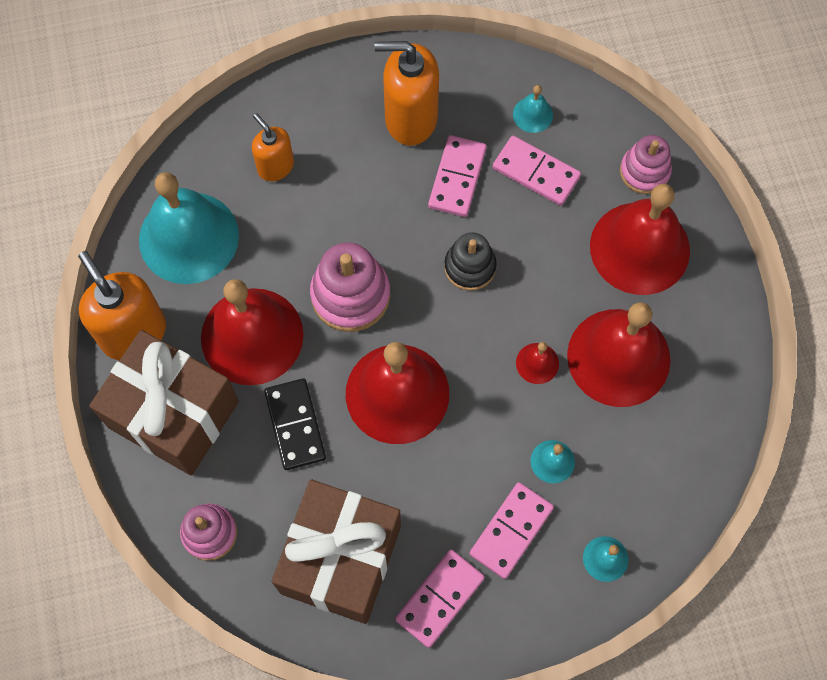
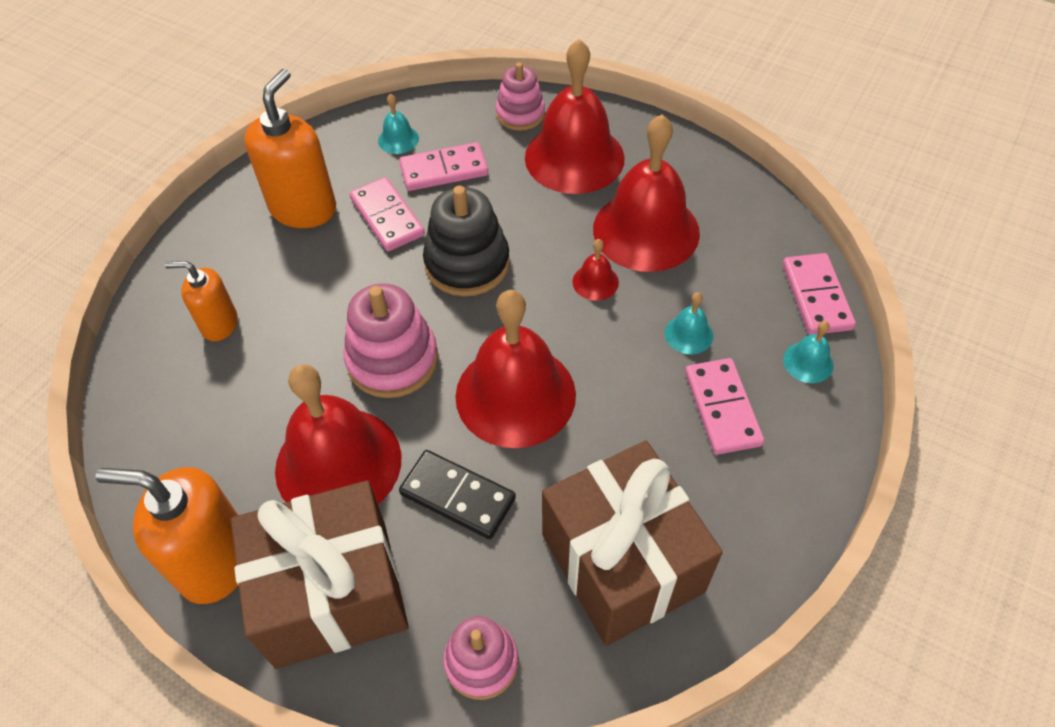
camera: 45 degrees left, 15 degrees down
(188, 237) = (191, 439): turquoise bell -> none
(410, 118) = (303, 208): orange soap dispenser -> orange soap dispenser turned 150 degrees clockwise
(440, 599) = (735, 510): pink domino -> pink domino (816, 296)
(470, 267) = (467, 264): black stacking toy -> black stacking toy, size x1.52

